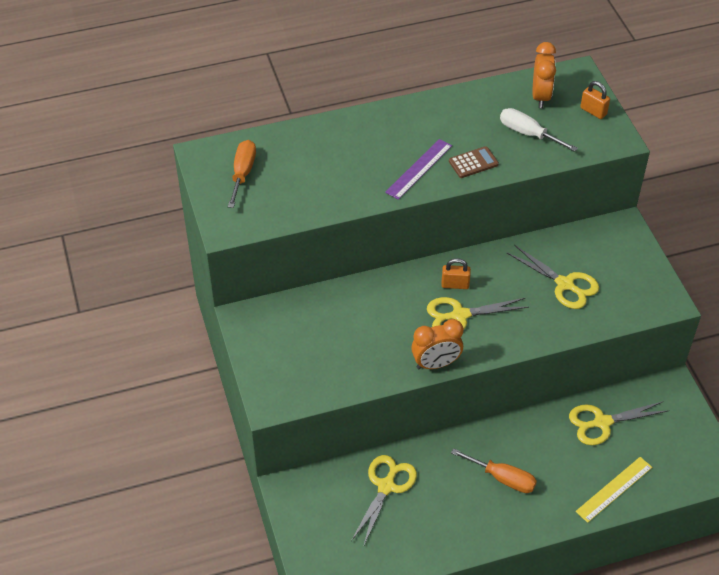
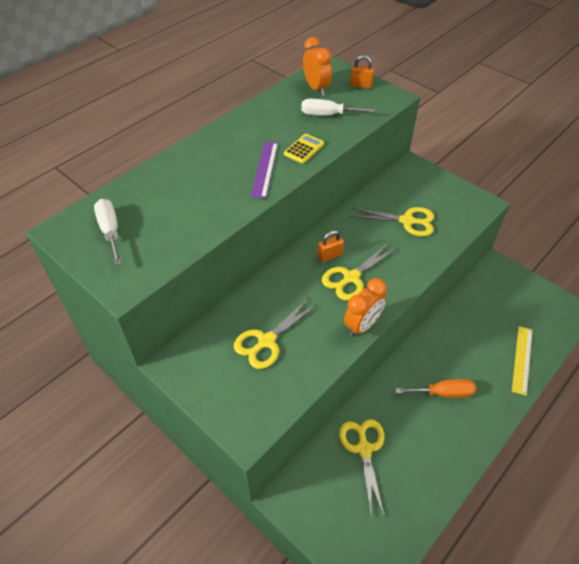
camera: 30 degrees left, 0 degrees up
(243, 173) = (110, 231): orange screwdriver -> white screwdriver
(473, 163) = (304, 149): brown calculator -> yellow calculator
(602, 422) = (475, 314): yellow scissors -> yellow scissors (266, 341)

